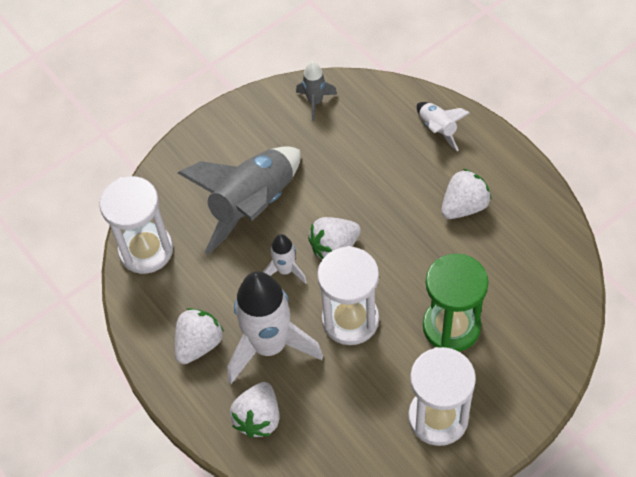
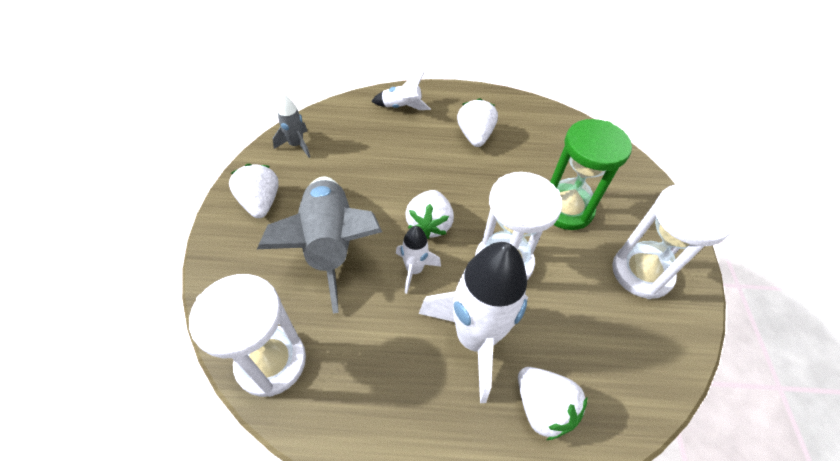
camera: 55 degrees left, 5 degrees down
(199, 344) = (417, 397): white strawberry -> white strawberry (260, 202)

